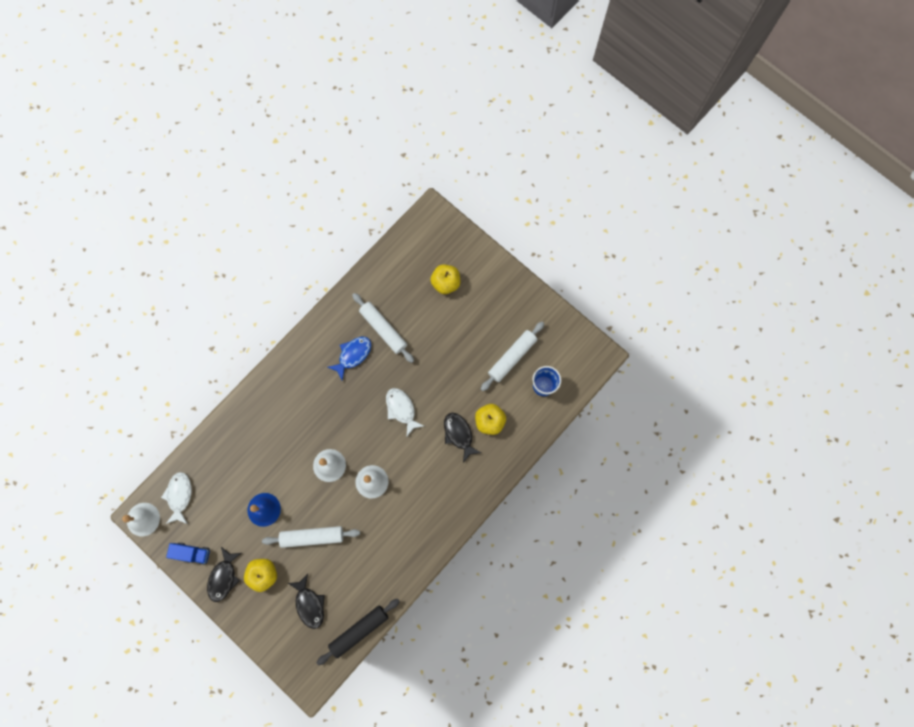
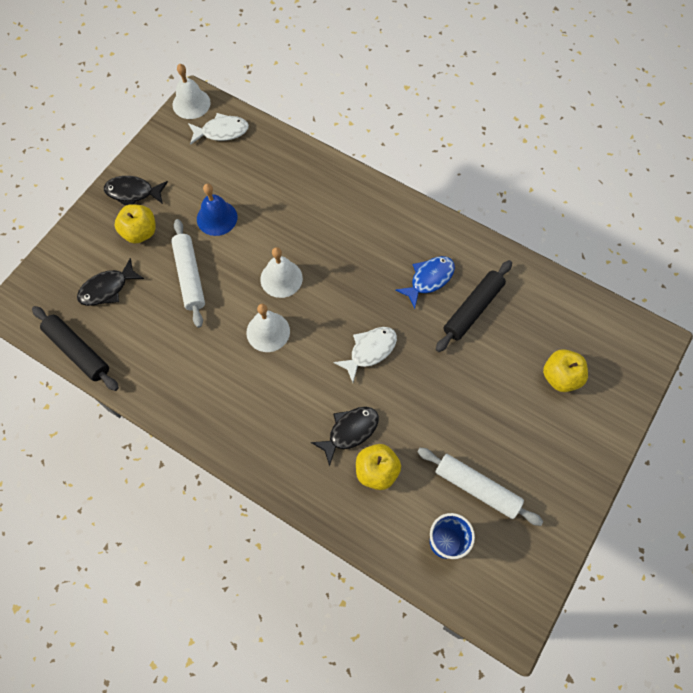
camera: 80 degrees right, 10 degrees down
(192, 553) = (158, 156): blue truck -> none
(353, 355) = (429, 279): blue fish -> blue fish turned 75 degrees counterclockwise
(383, 329) = (473, 309): white rolling pin -> black rolling pin

